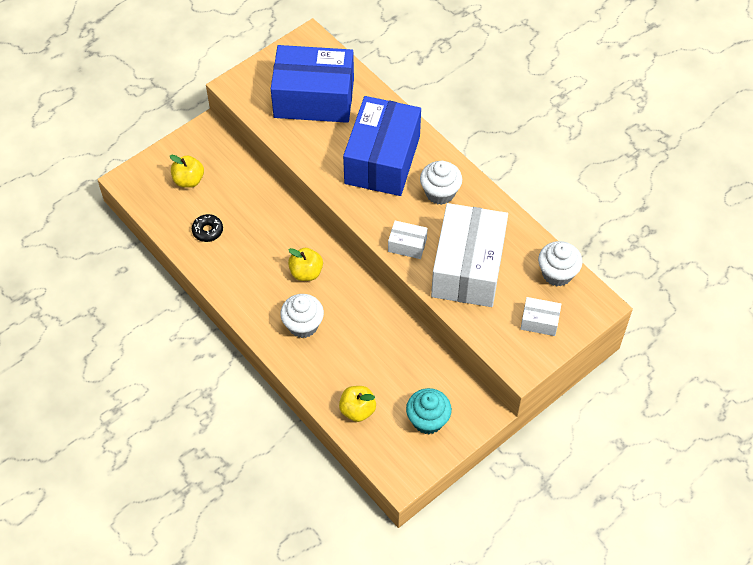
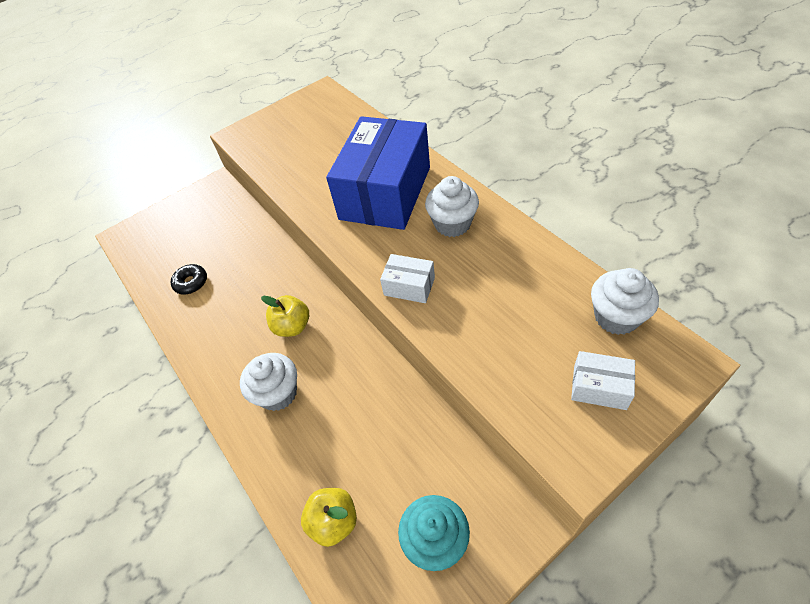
camera: 10 degrees right, 5 degrees down
(189, 180) = (185, 232): yellow apple -> none
(314, 98) = (317, 140): blue box -> none
(468, 268) = (489, 313): white box -> none

